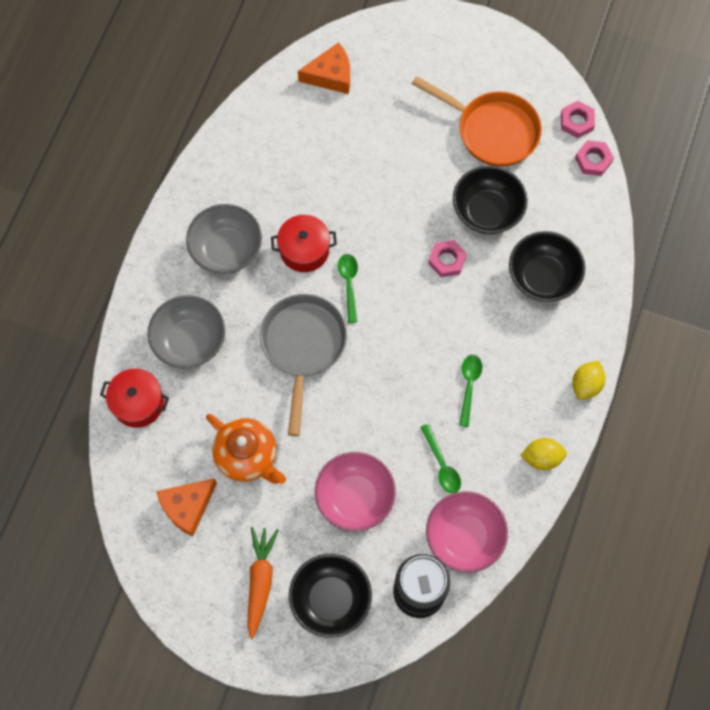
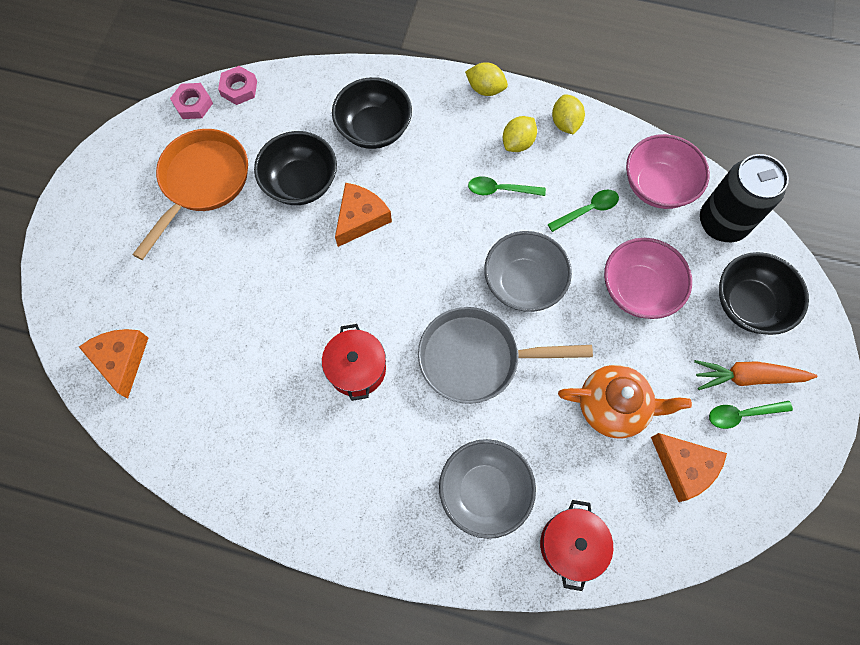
camera: 95 degrees left, 0 degrees up
(226, 250) = (361, 461): grey bowl -> grey bowl (523, 283)
(247, 456) = (613, 406): orange teapot -> orange teapot turned 60 degrees clockwise
(349, 284) = (396, 316): green spoon -> green spoon (742, 414)
(447, 260) = (361, 218): pink nut -> orange cheese
(520, 408) = (518, 143): none -> yellow lemon

